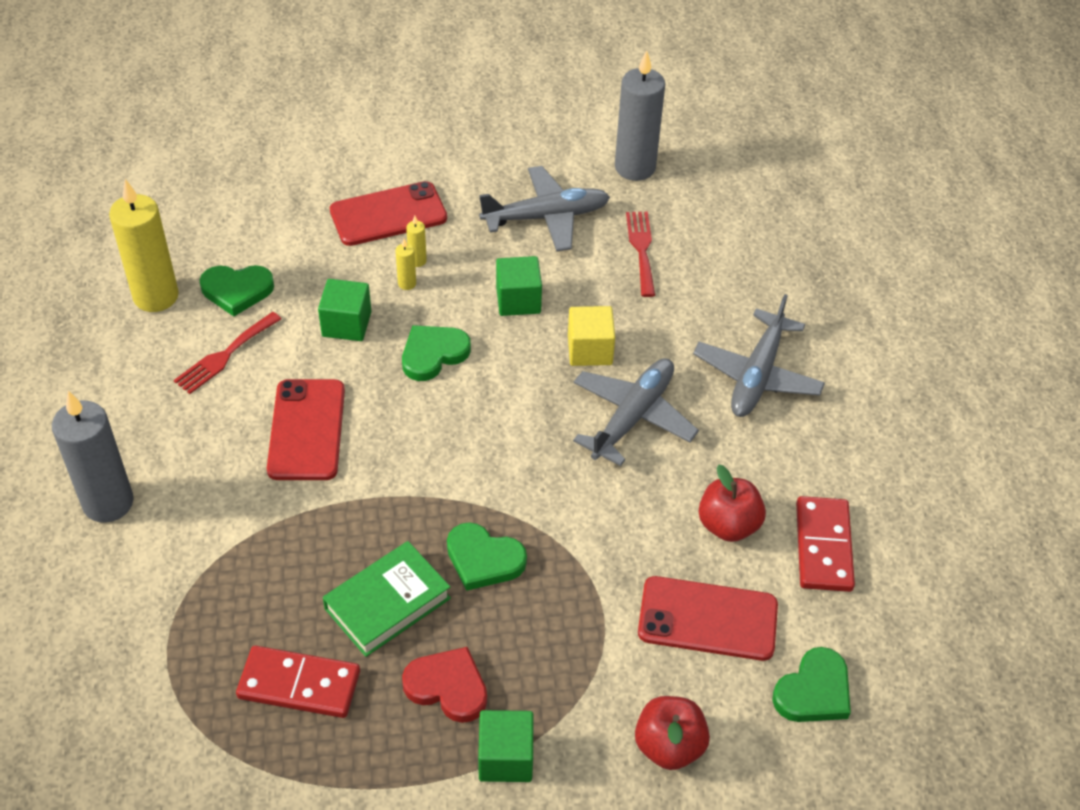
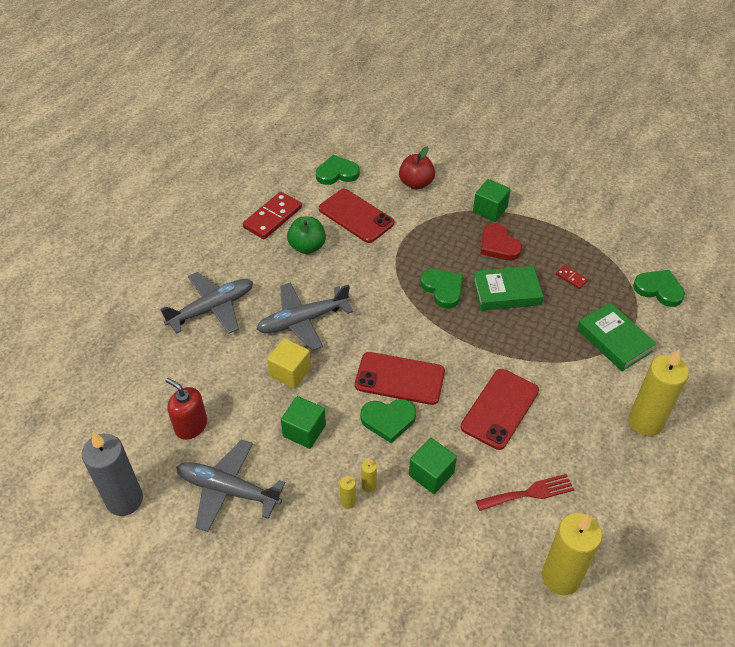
camera: 145 degrees left, 0 degrees up
(108, 503) = (645, 422): grey candle -> yellow candle
(189, 604) = (614, 340): none -> green book
(237, 290) = (495, 548): green heart -> green heart (659, 289)
(299, 685) = (571, 278): red domino -> red domino, size x0.47
(388, 214) = (340, 560): red phone -> red phone (399, 378)
(641, 249) = (191, 426): red fork -> red soap dispenser
(728, 525) = (307, 246): red apple -> green apple

